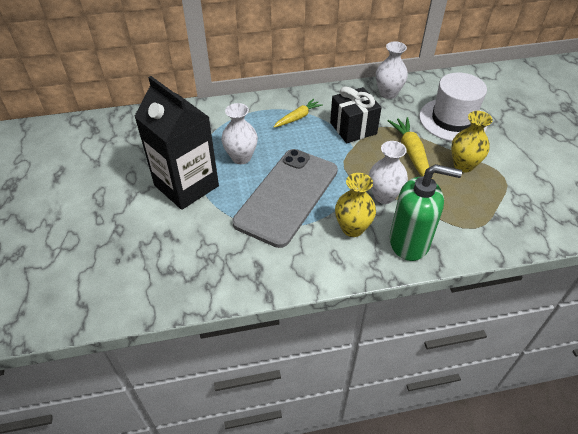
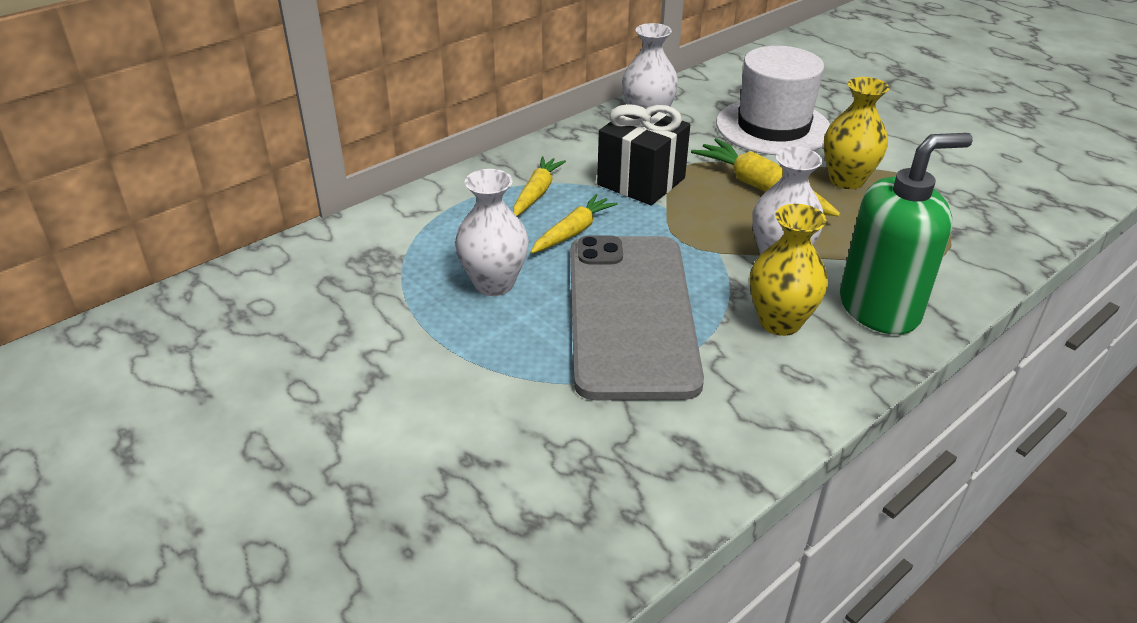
camera: 30 degrees left, 10 degrees down
(186, 186) = (432, 364): black carton -> none
(297, 144) = (573, 232): none -> yellow carrot

